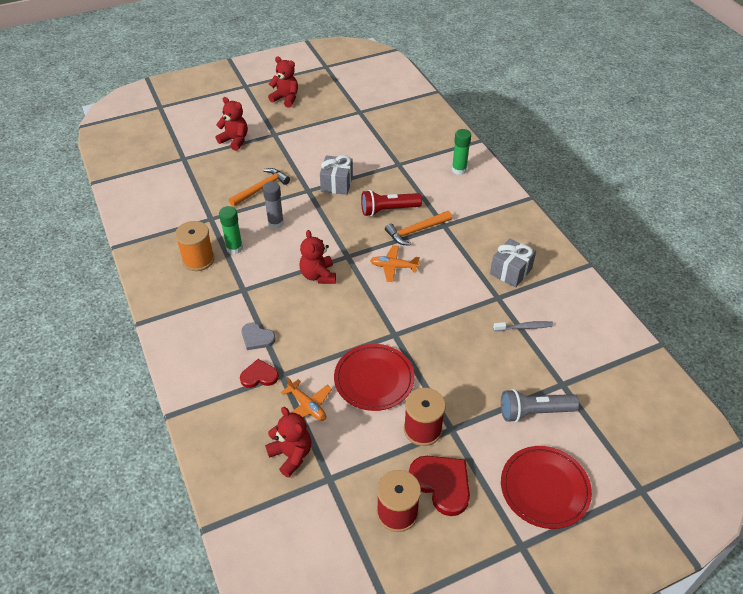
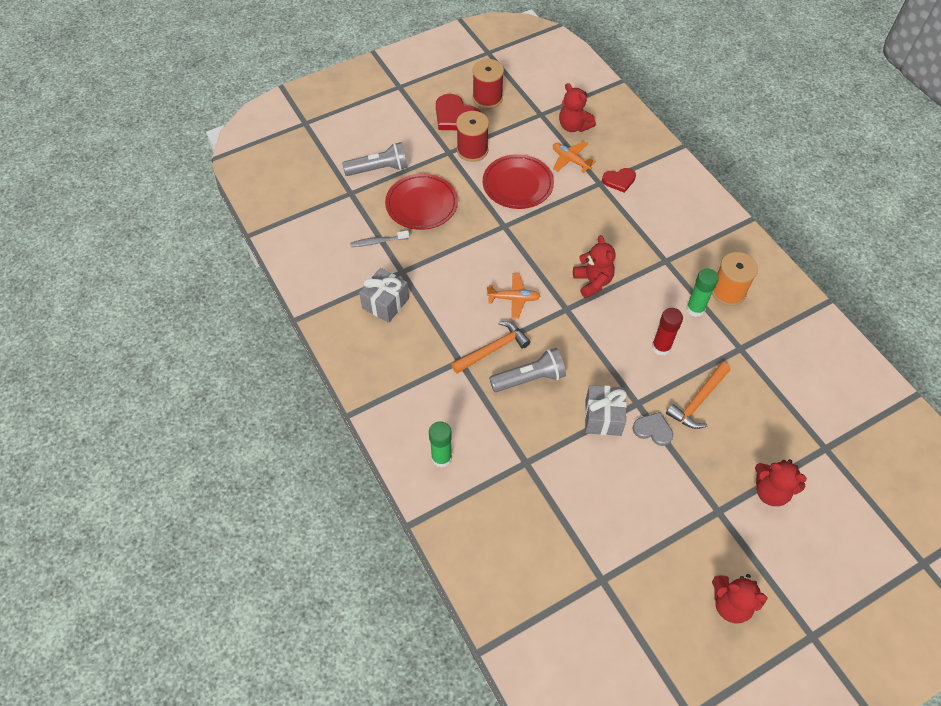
camera: 175 degrees right, 10 degrees up
(257, 338) = (633, 213): grey heart -> grey heart (653, 430)
(275, 223) = (661, 347): grey glue stick -> red glue stick
(388, 210) = (529, 378): red flashlight -> grey flashlight
(544, 489) = (378, 118): red plate -> red plate (421, 204)

